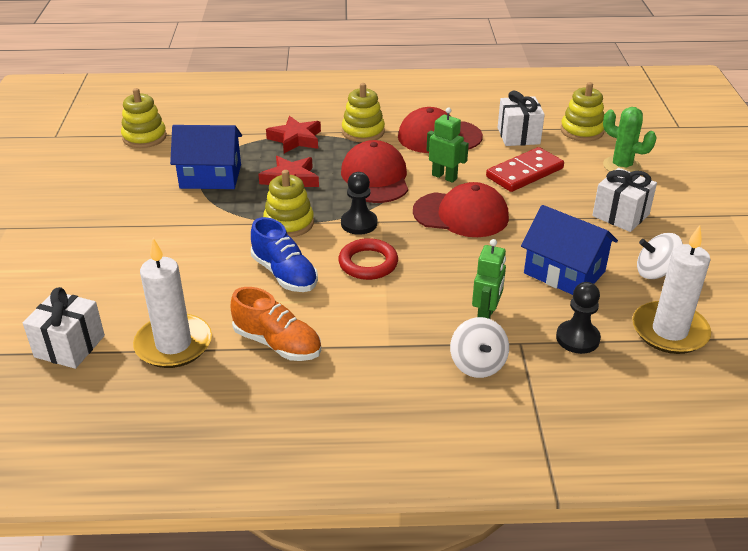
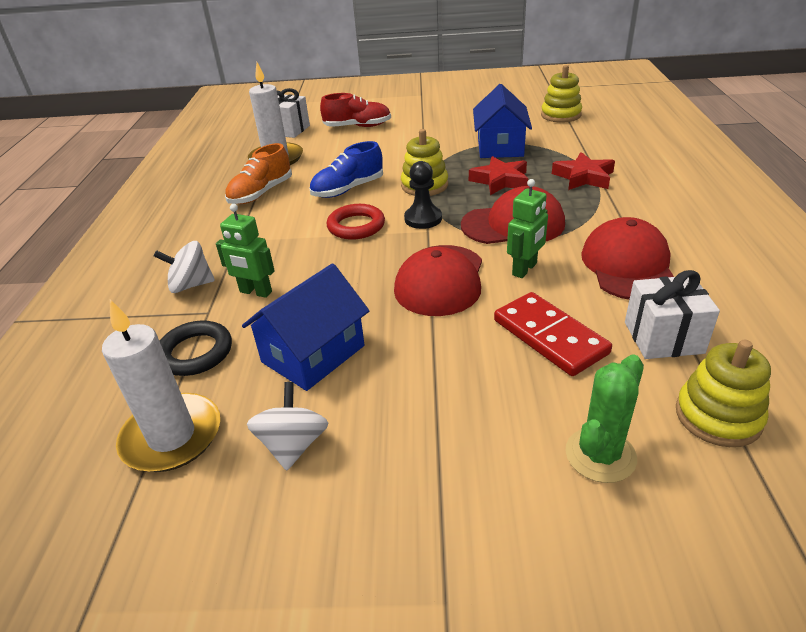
camera: 95 degrees right, 0 degrees up
(95, 278) = (358, 126): none -> red shoe
(363, 132) = (618, 213): yellow stacking toy -> none
(577, 338) = (195, 353): black pawn -> black ring
(620, 215) = (441, 429): white gift -> none

